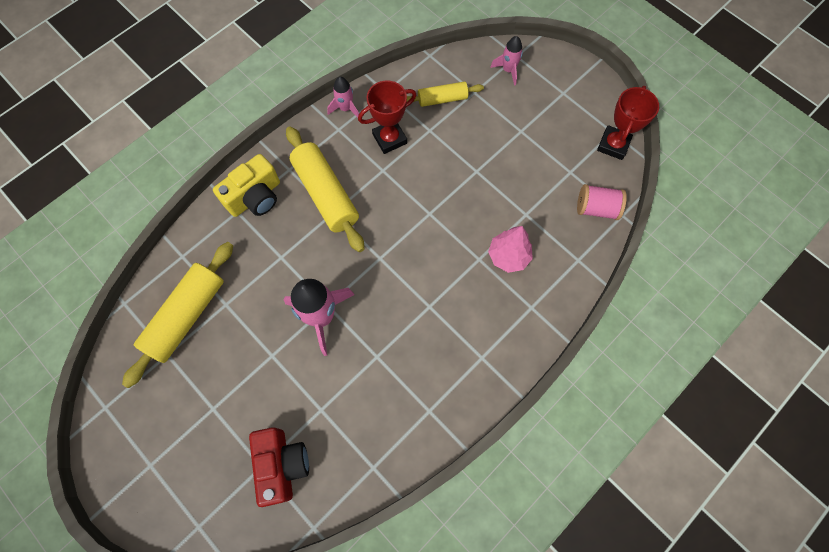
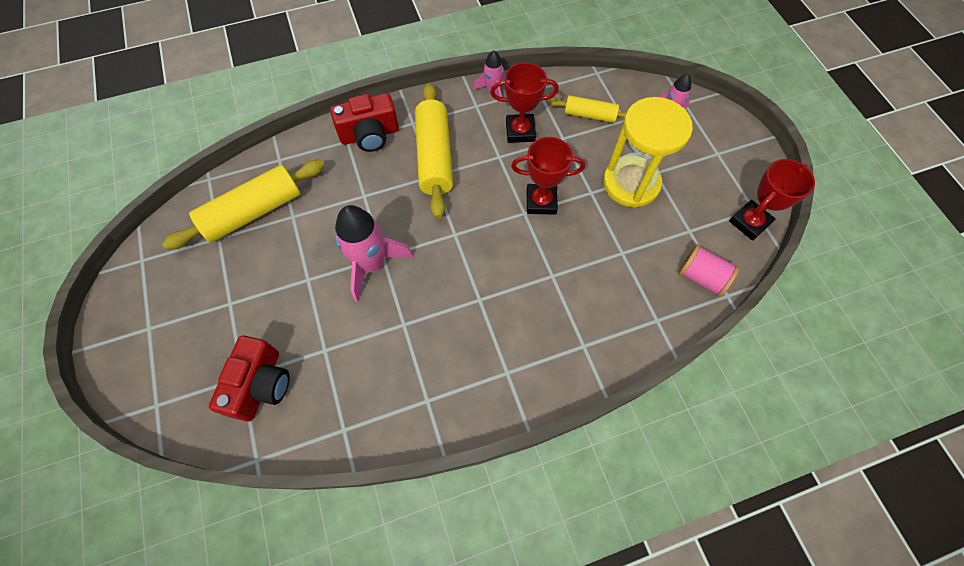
camera: 25 degrees right, 5 degrees down
(255, 197) = (370, 135): yellow camera -> red camera
(439, 197) = (541, 201): none -> red trophy
(505, 149) = (631, 183): none -> yellow hourglass
(508, 256) = (584, 285): pink tree -> none

